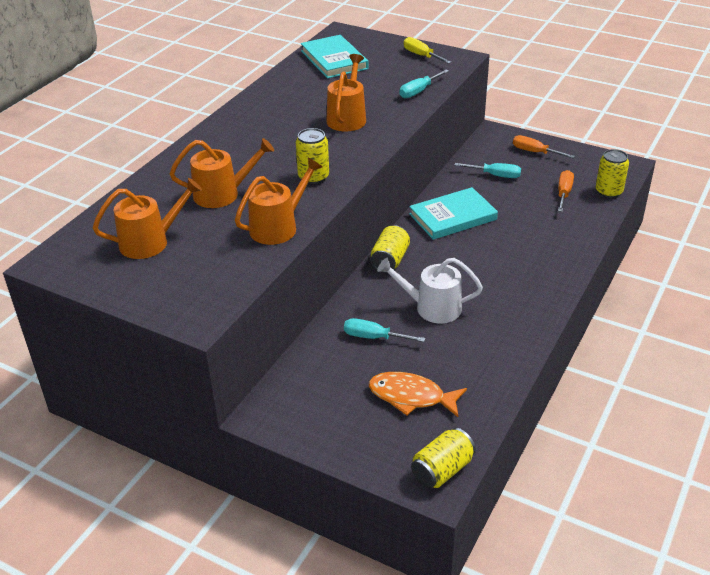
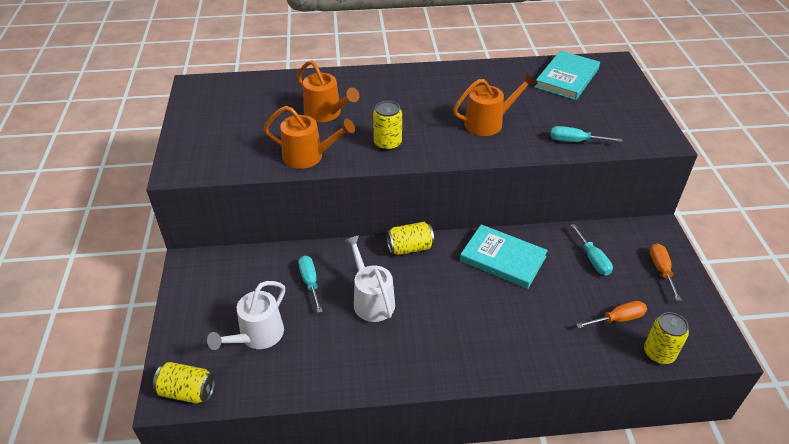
camera: 55 degrees right, 5 degrees up
(150, 242) = (245, 111): orange watering can -> none
(411, 397) = (257, 336): orange fish -> white watering can
(421, 56) = (636, 118): yellow screwdriver -> none

